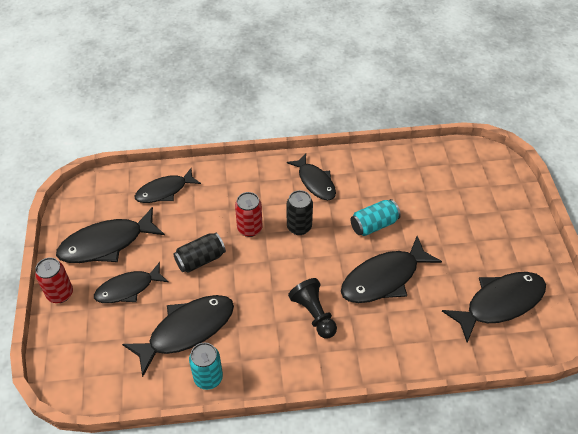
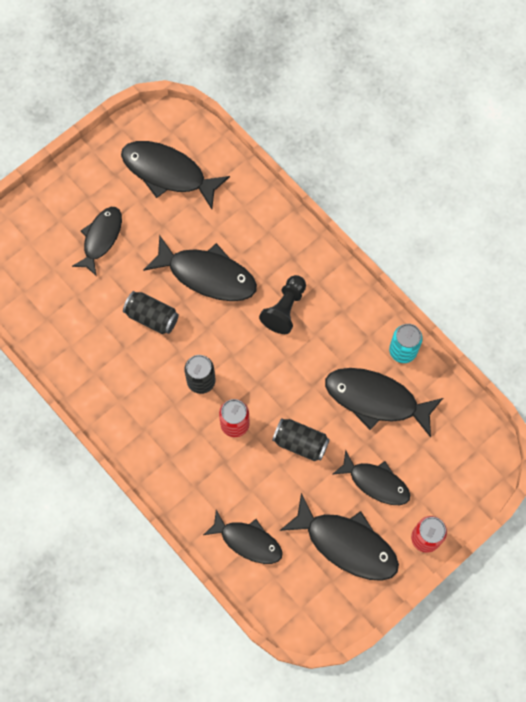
camera: 125 degrees left, 20 degrees up
(315, 182) = (134, 402): black fish -> black fish (101, 238)
(374, 225) = (152, 317): turquoise can -> black can

